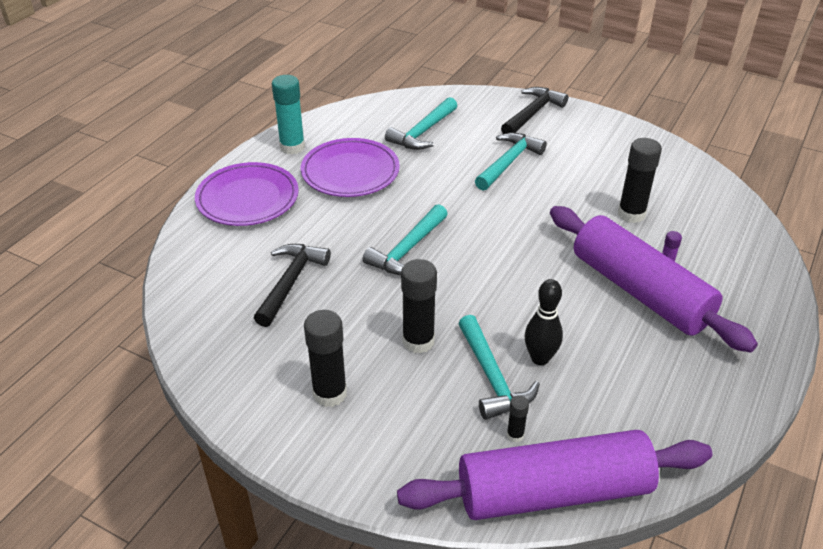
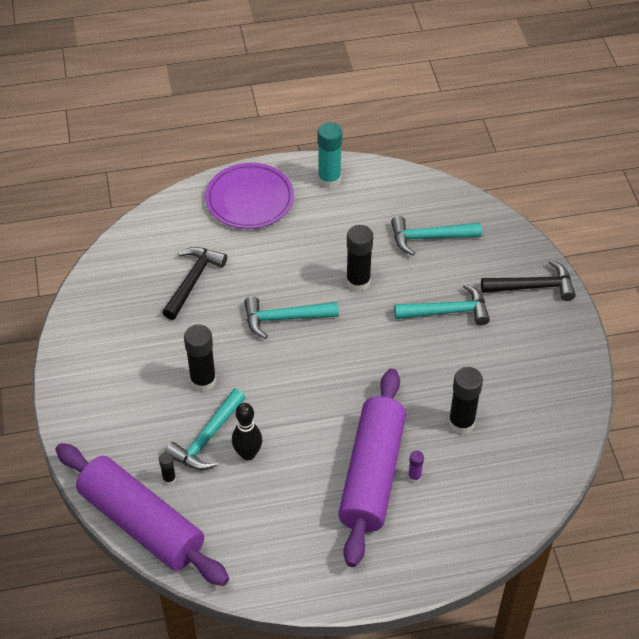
camera: 50 degrees right, 10 degrees up
(290, 282) = (193, 281): black hammer -> black hammer turned 45 degrees counterclockwise
(330, 393) = (120, 367): black glue stick -> black glue stick (358, 282)
(350, 172) = (336, 230): purple plate -> none

